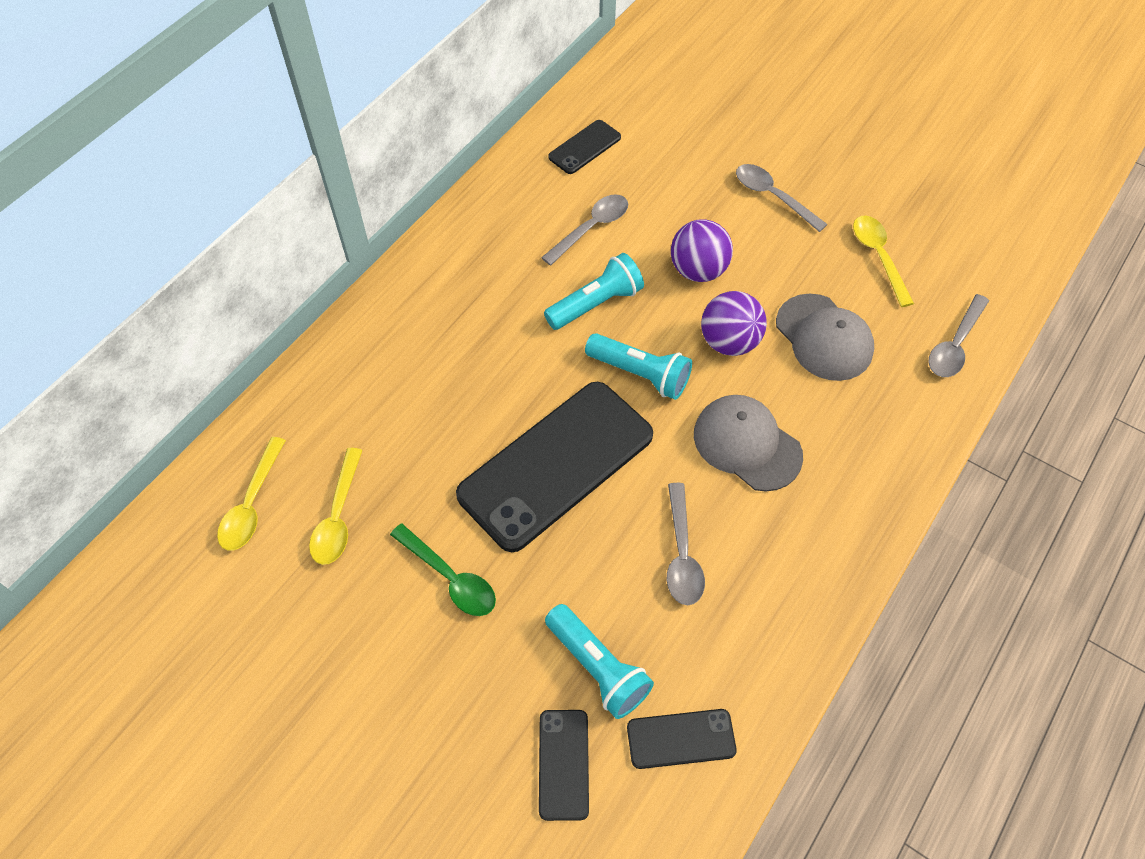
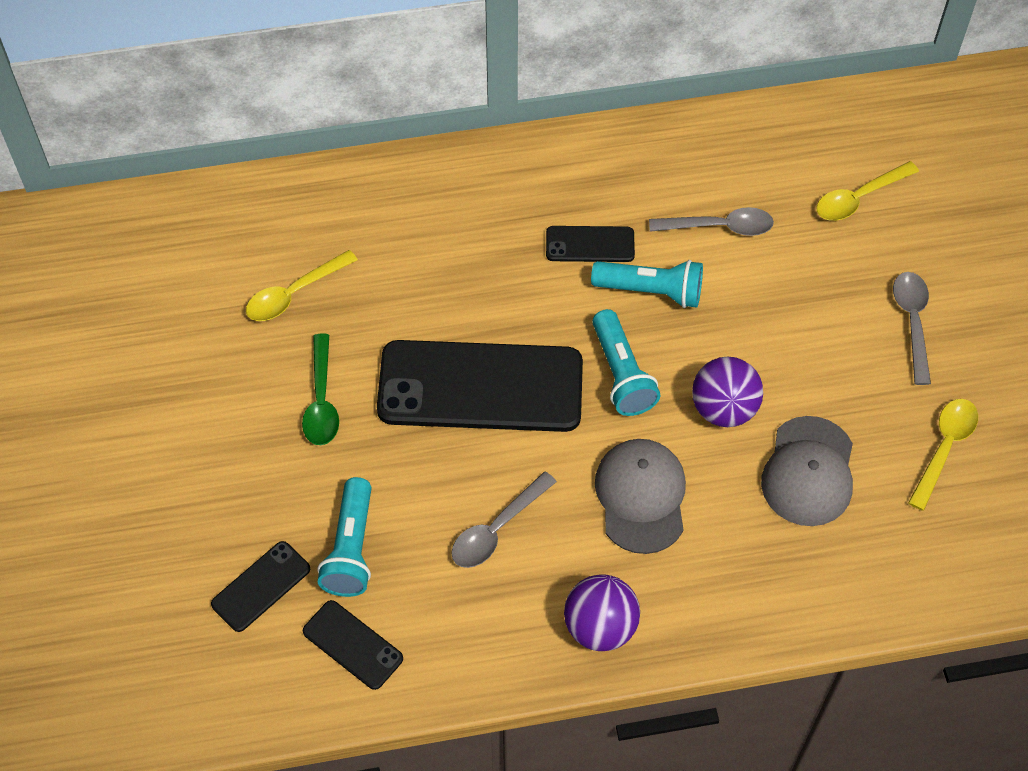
camera: 45 degrees right, 0 degrees up
(252, 504) = (249, 237): yellow spoon -> yellow spoon (859, 198)
(584, 147) = (795, 153): black phone -> black phone (590, 244)
(698, 270) = (768, 332): purple ball -> purple ball (600, 627)
(955, 345) = (918, 574): grey spoon -> none

